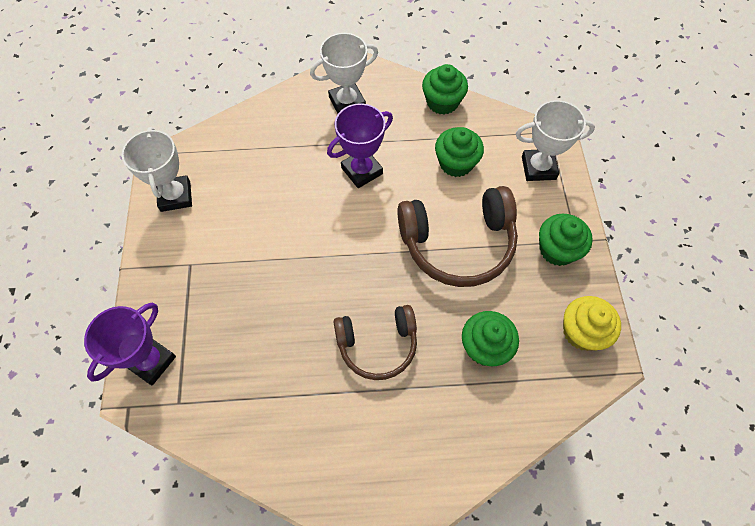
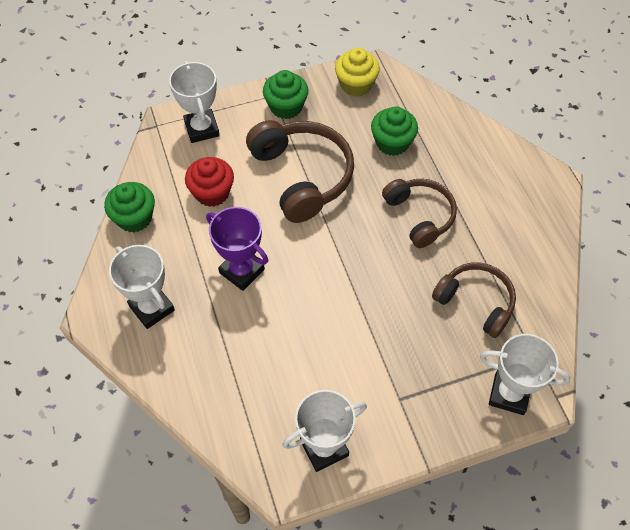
camera: 105 degrees left, 5 degrees down
(151, 361) = (509, 394): purple trophy -> white trophy
(256, 366) = (475, 302): none -> brown headphones
(456, 163) = (212, 193): green cupcake -> red cupcake

